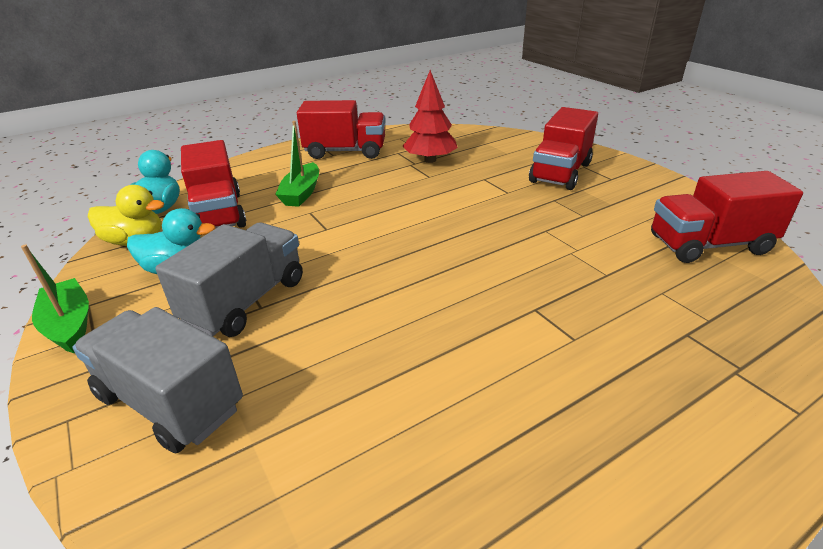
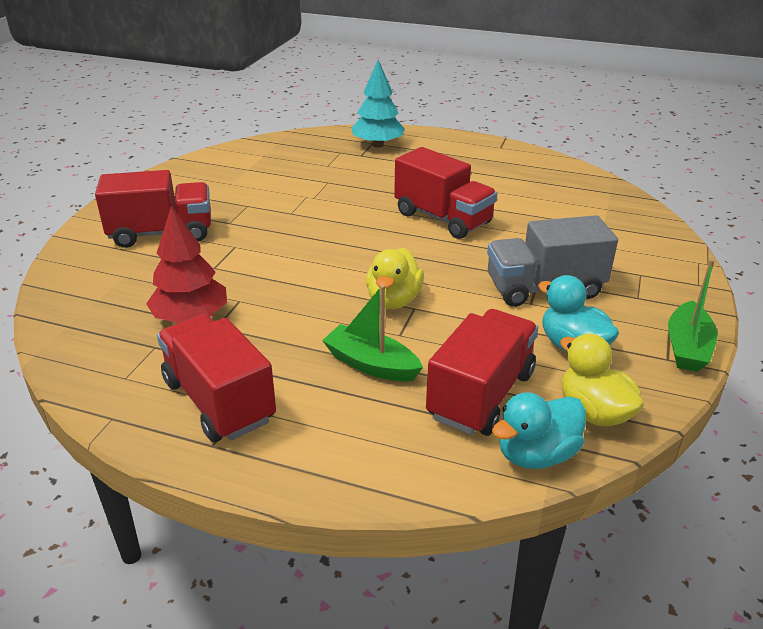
camera: 130 degrees left, 0 degrees up
(170, 402) = (634, 261): grey truck -> none
(301, 193) = (371, 364): green boat -> green boat turned 120 degrees counterclockwise
(347, 224) = (393, 300): none -> yellow duck
(709, 245) = (248, 161): red truck -> red truck (443, 218)
(725, 368) = (377, 145): none -> turquoise tree

